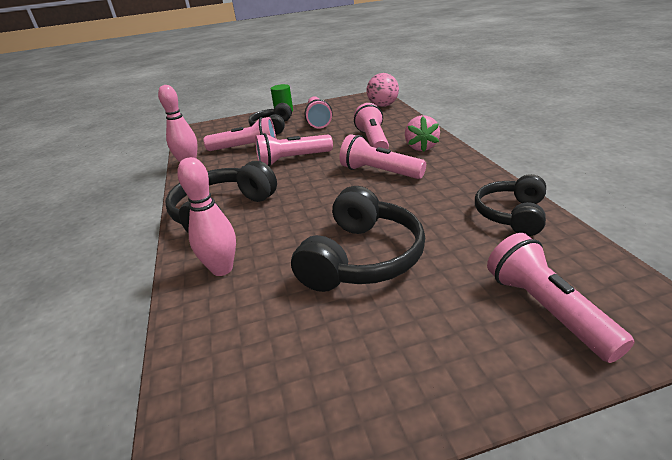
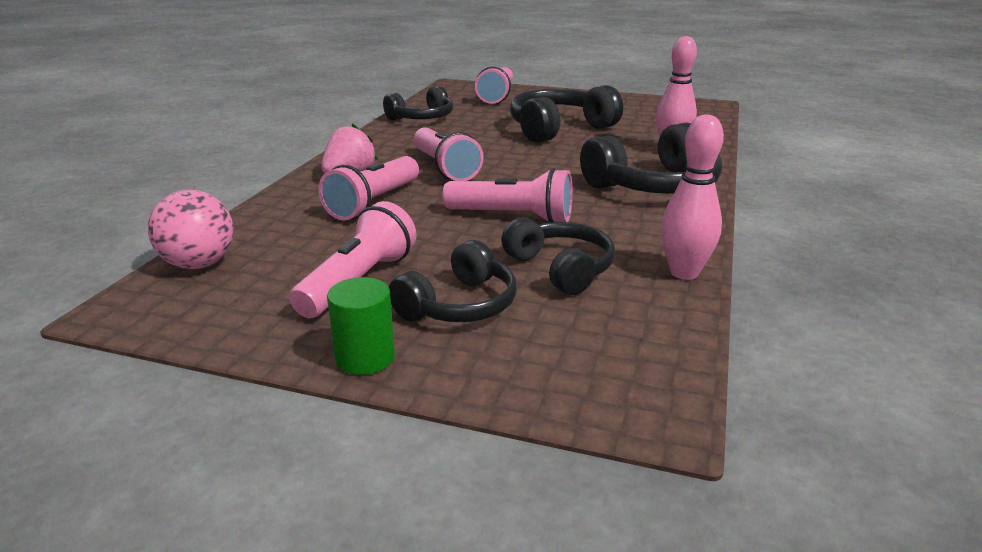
camera: 150 degrees left, 5 degrees down
(246, 148) = (561, 268): pink flashlight -> black headphones

